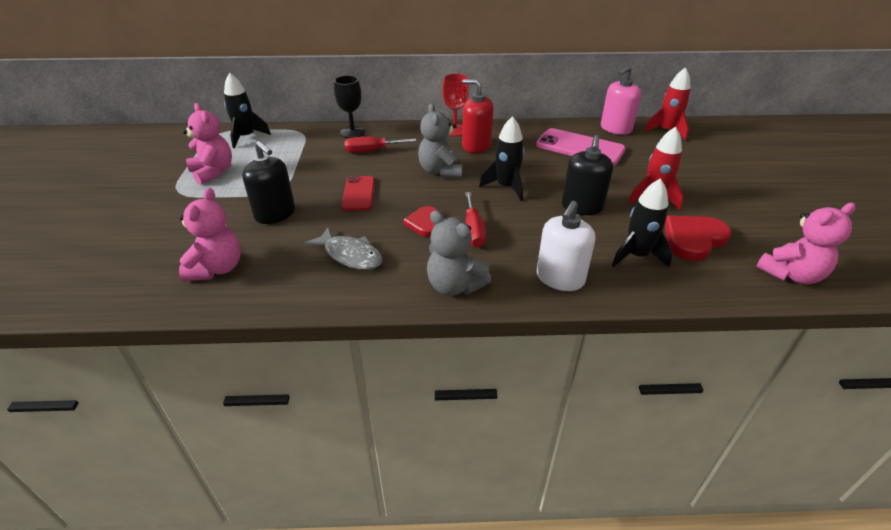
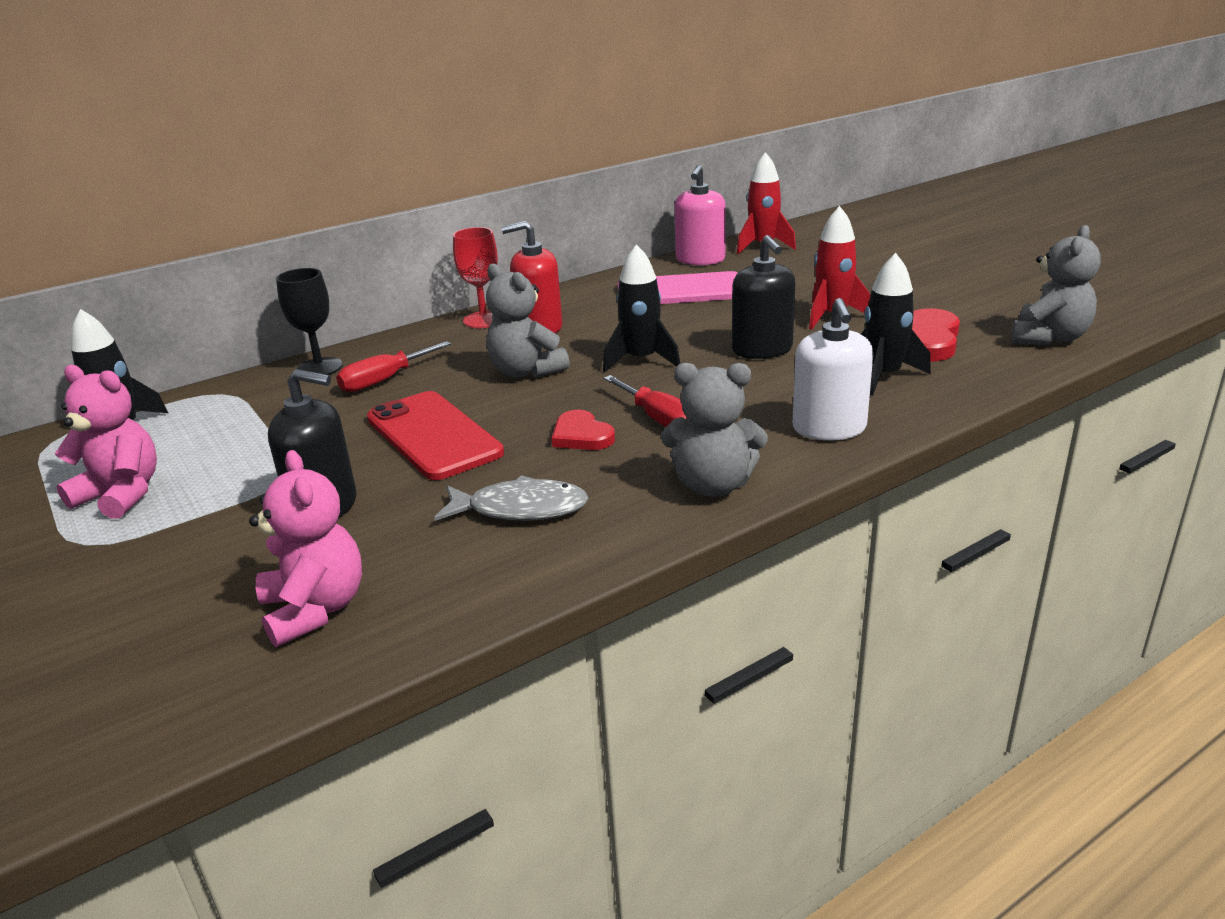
camera: 30 degrees left, 10 degrees down
(358, 193) = (433, 436): red phone -> red phone, size x1.59
(791, 275) = (1049, 338): pink teddy bear -> grey teddy bear

